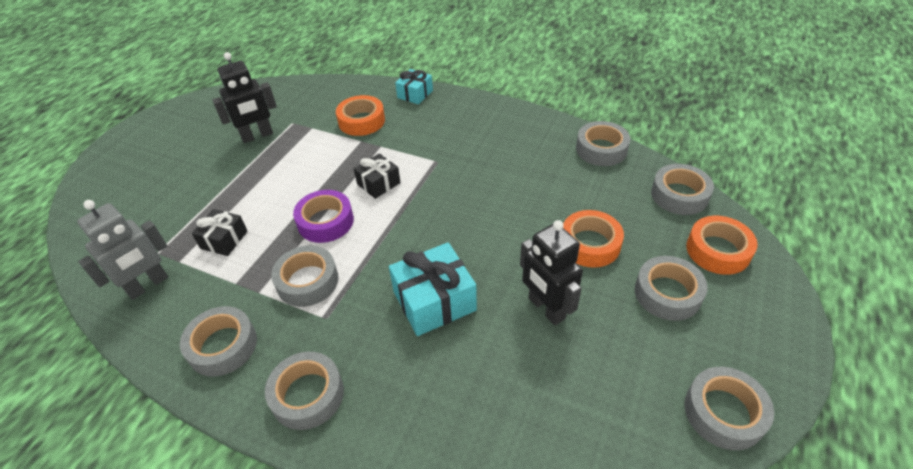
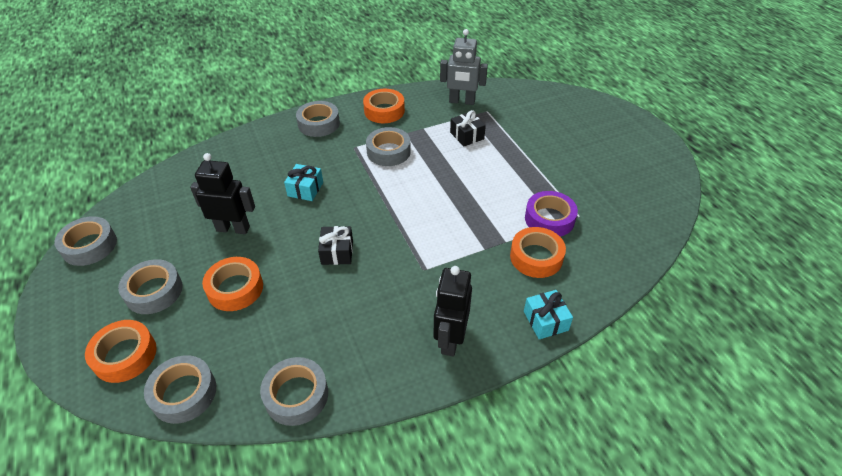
camera: 130 degrees right, 0 degrees up
(148, 285) = (462, 101): grey robot -> grey robot turned 75 degrees counterclockwise
(223, 346) = (384, 111): grey tape -> orange tape
(257, 136) = (578, 190): black robot -> black robot (450, 339)
(325, 222) = (430, 180): purple tape -> purple tape (549, 219)
(378, 183) = (438, 222): black gift -> black gift (337, 252)
(434, 301) = (305, 189): turquoise gift -> turquoise gift, size x0.61

